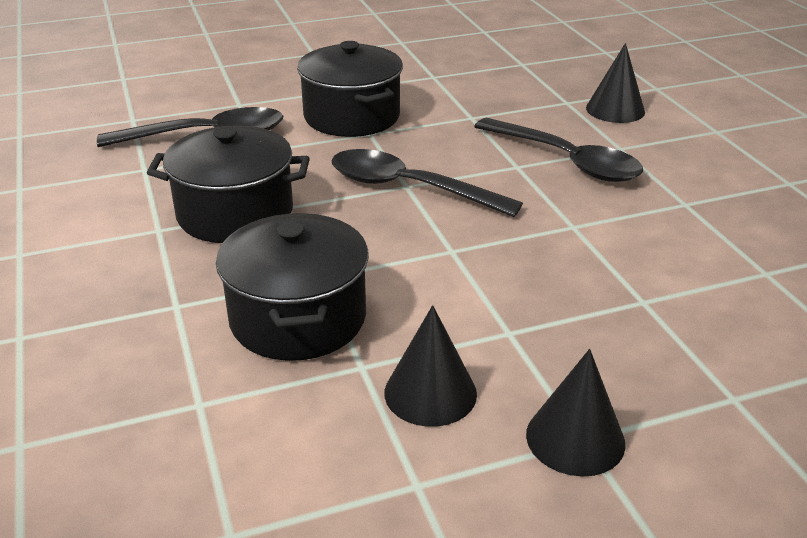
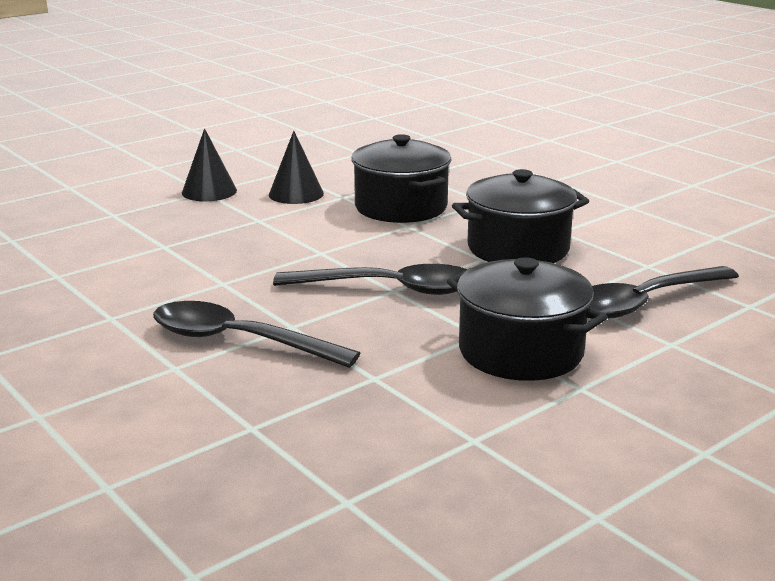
camera: 160 degrees right, 10 degrees down
(615, 109) = (179, 427): black cone -> none

